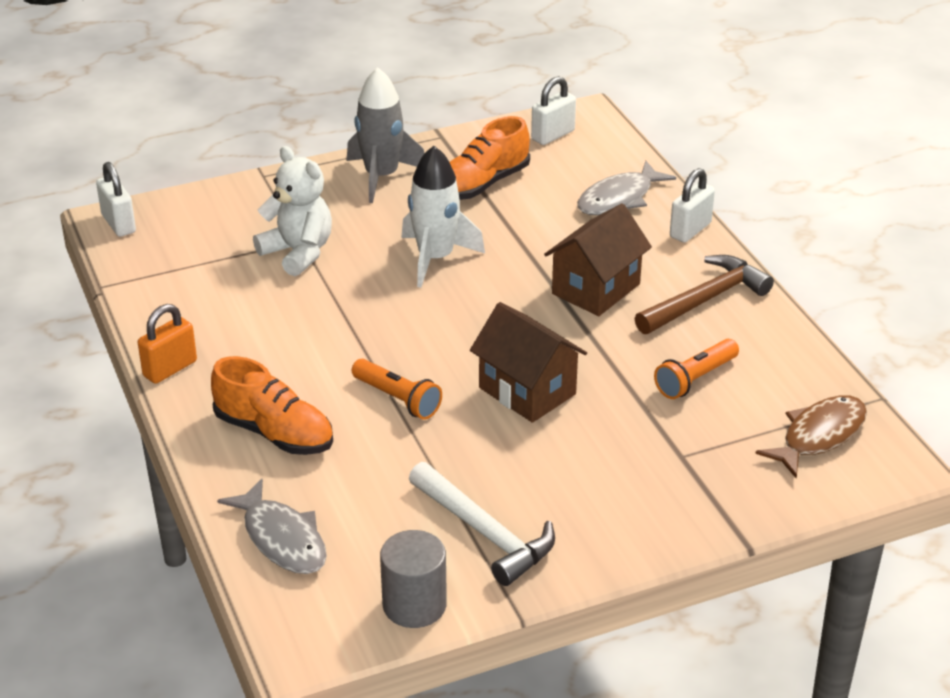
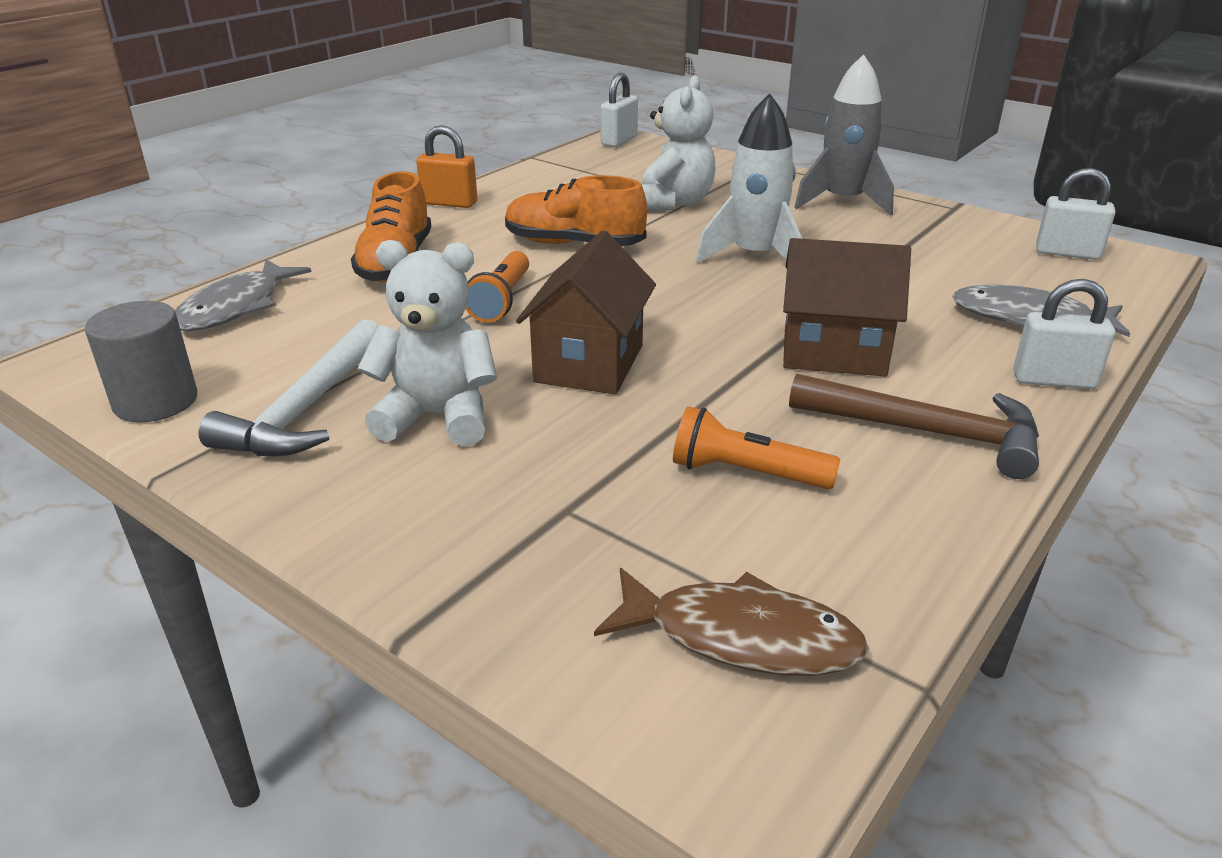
camera: 60 degrees right, 5 degrees down
(482, 184) = (914, 244): orange shoe -> orange shoe (574, 244)
(543, 476) = (438, 416): none -> white teddy bear

